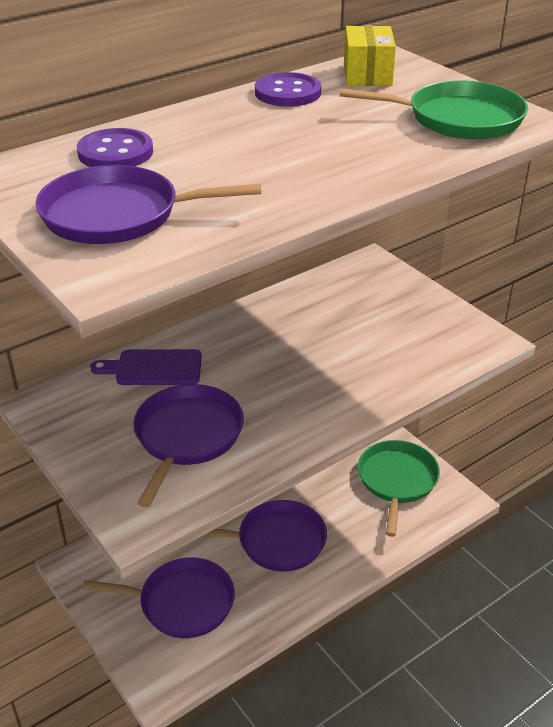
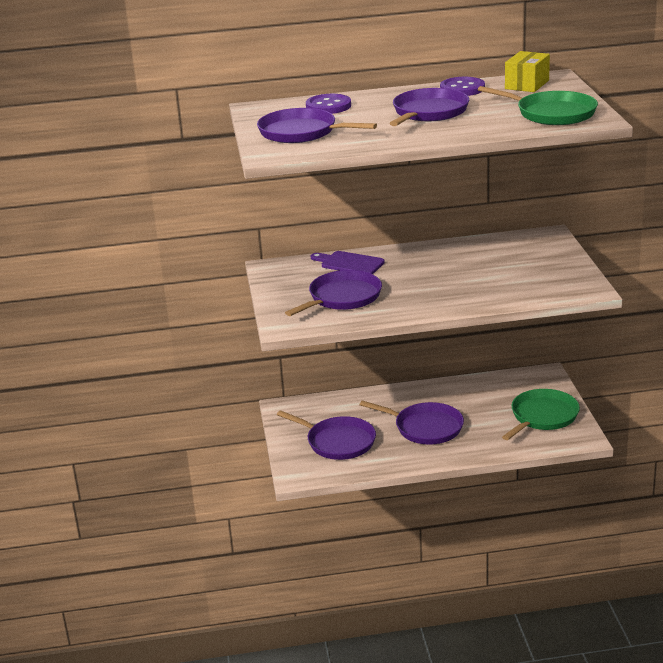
camera: 30 degrees right, 10 degrees down
(285, 142) = (428, 112): none -> purple pan

